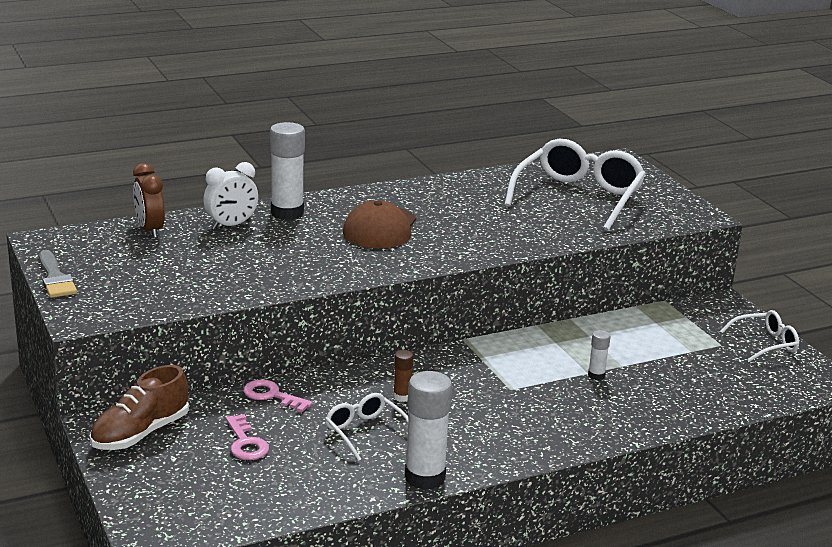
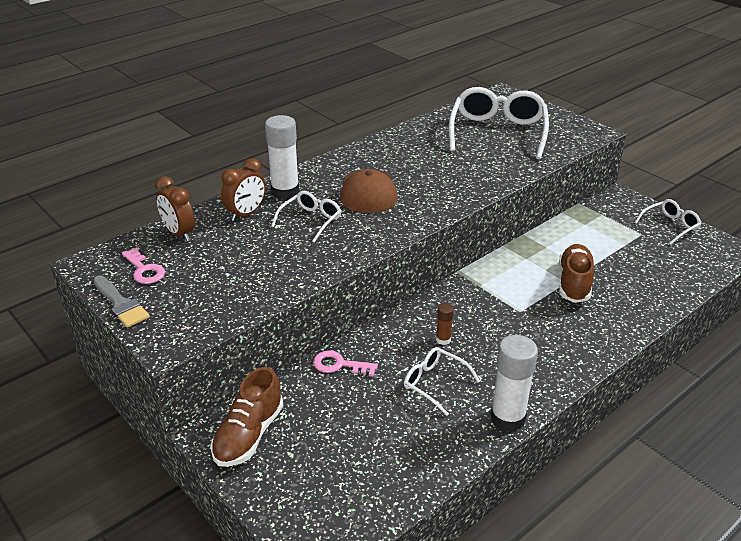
camera: 15 degrees left, 10 degrees up
(231, 225) = (246, 214): white clock -> brown clock
(246, 443) = (344, 421): pink key -> pink key (144, 270)
(296, 243) = (310, 221): none -> white glasses
(596, 375) = (574, 283): white glue stick -> brown shoe

